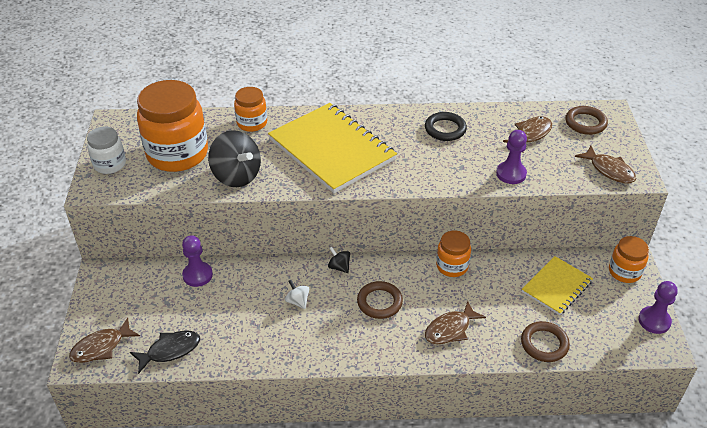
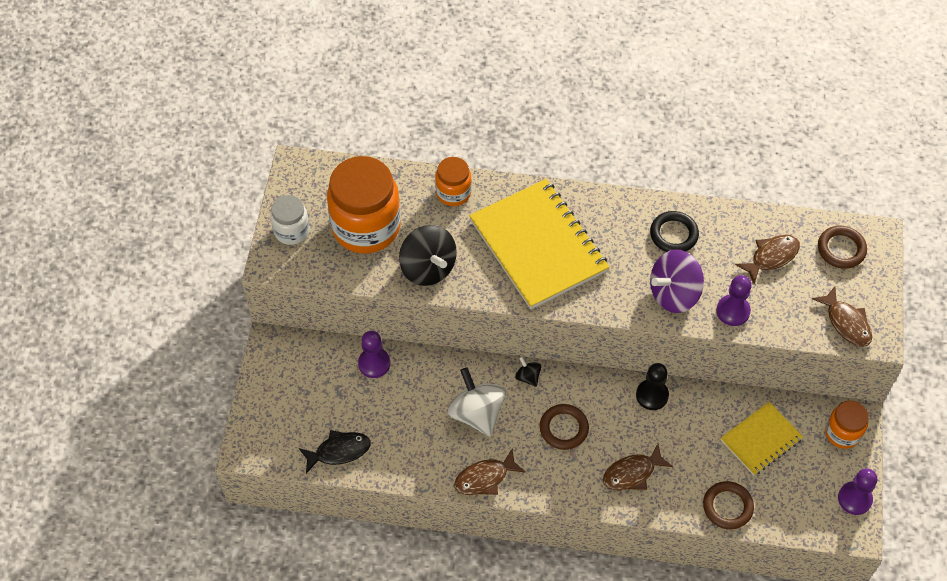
camera: 10 degrees right, 15 degrees up
(101, 347) = (269, 436): brown fish -> brown fish (485, 478)
(297, 301) = (477, 413): white spinning top -> white spinning top, size x2.10
(452, 266) = (652, 395): orange jar -> black pawn
(457, 168) = (674, 294): none -> purple spinning top

